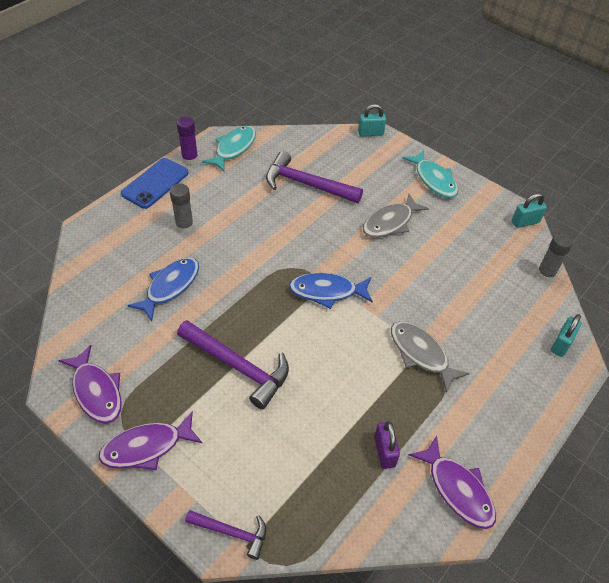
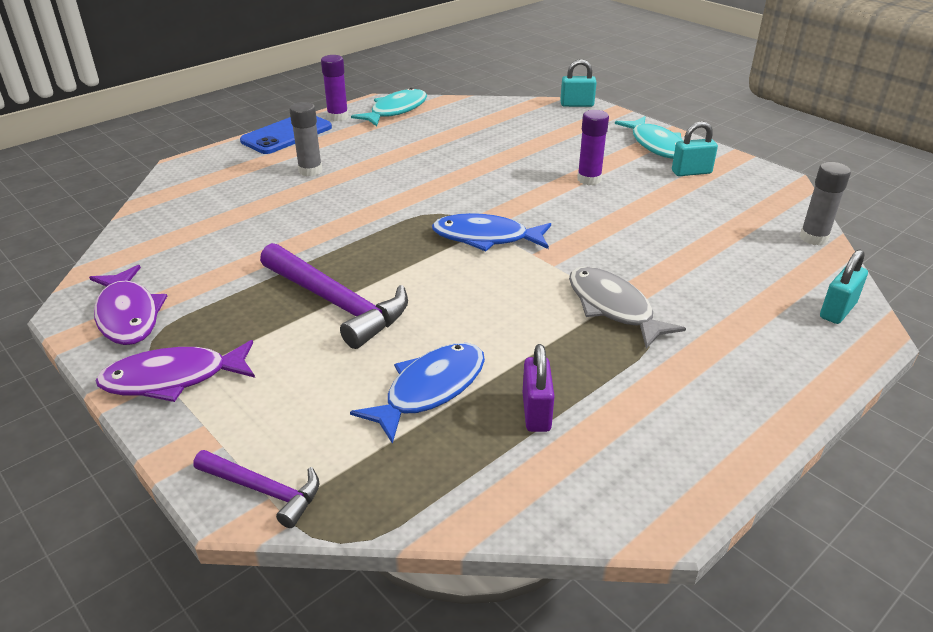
camera: 10 degrees right, 15 degrees down
(170, 287) = (271, 222): blue fish -> blue fish (430, 389)
(307, 184) = (482, 142): purple hammer -> none
(390, 222) = (589, 179): grey fish -> purple glue stick
(457, 489) = (651, 468): purple fish -> none
(525, 222) = (784, 187): turquoise padlock -> turquoise padlock (691, 172)

